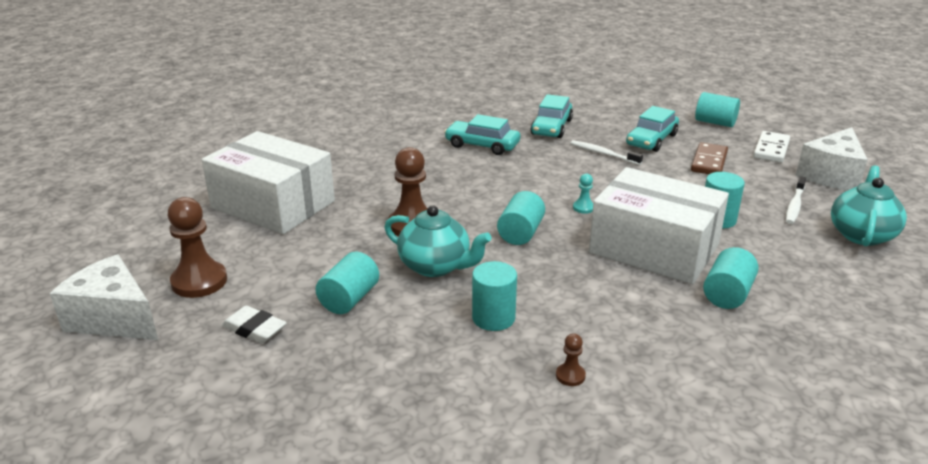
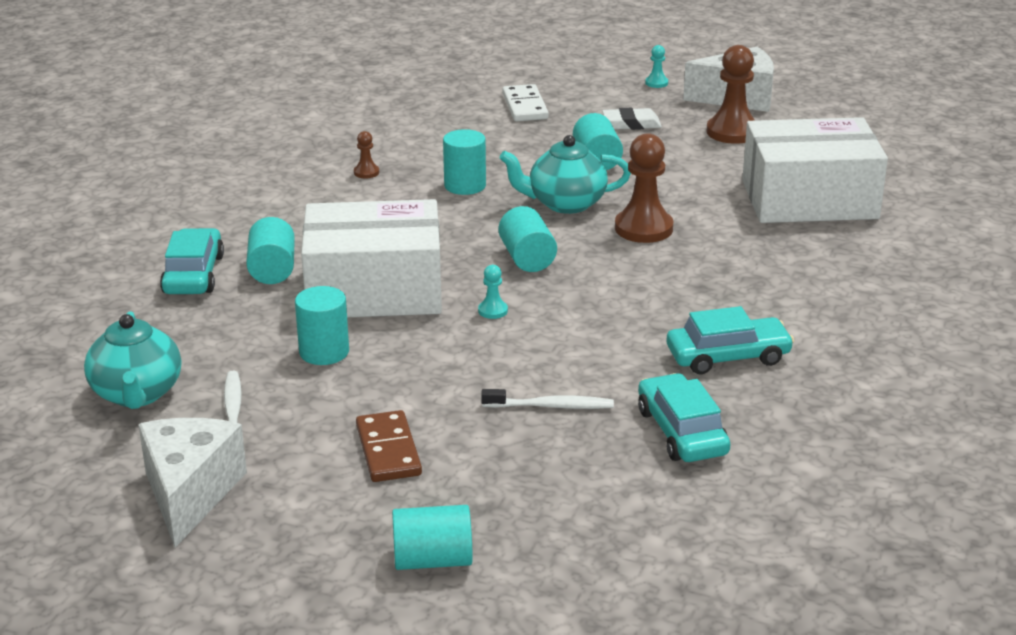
camera: 145 degrees right, 0 degrees up
(131, 379) = (656, 83): none -> turquoise pawn
(651, 140) = (506, 466): turquoise car -> turquoise car (193, 274)
(771, 149) = (303, 521): white domino -> white domino (525, 106)

